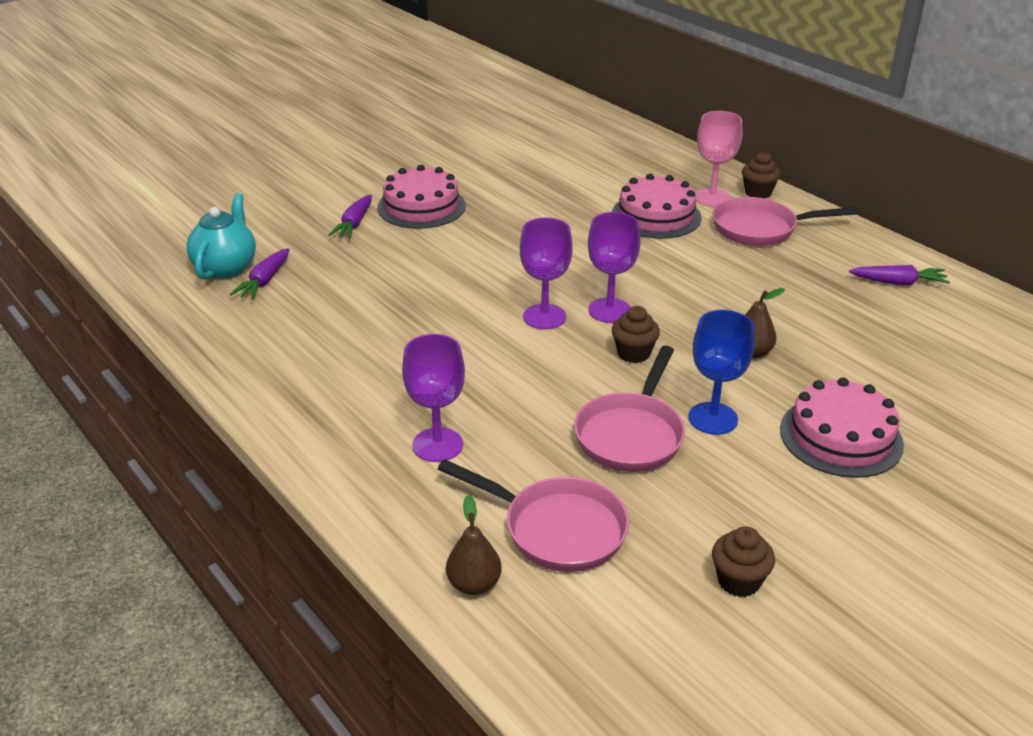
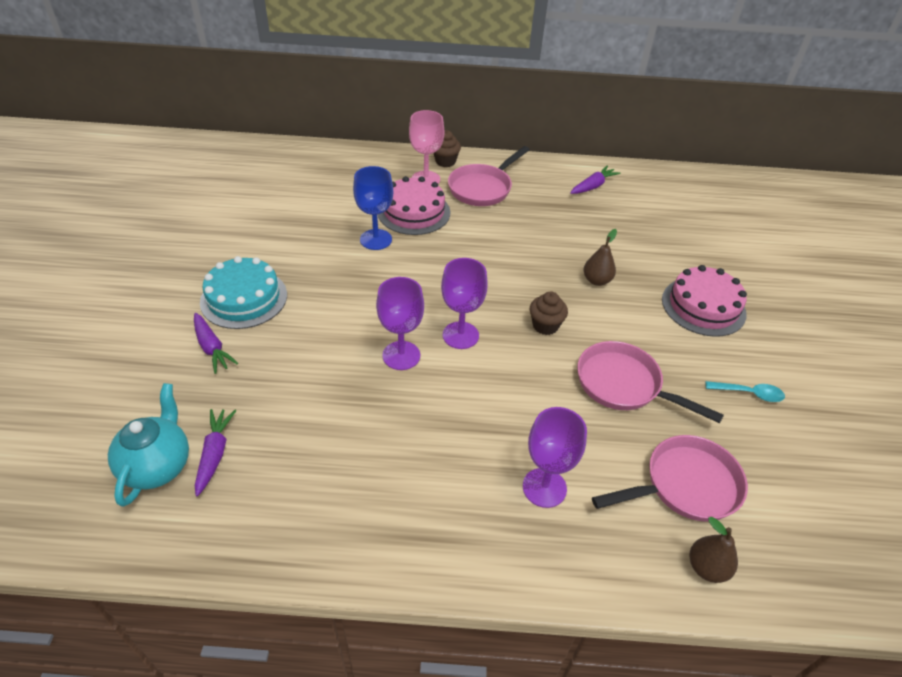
camera: 50 degrees left, 10 degrees up
(226, 267) = (158, 466): turquoise teapot -> turquoise teapot turned 45 degrees clockwise
(264, 281) = (215, 454): purple carrot -> purple carrot turned 150 degrees counterclockwise
(421, 206) = (244, 298): pink cake -> turquoise cake
(609, 310) = (489, 303): purple goblet -> purple goblet (401, 355)
(631, 434) = (624, 385): pink pan -> pink pan turned 150 degrees clockwise
(713, 418) = (642, 340): blue goblet -> blue goblet (376, 239)
(738, 581) = (792, 436): brown cupcake -> none
(755, 524) = (749, 393): none -> turquoise spoon

